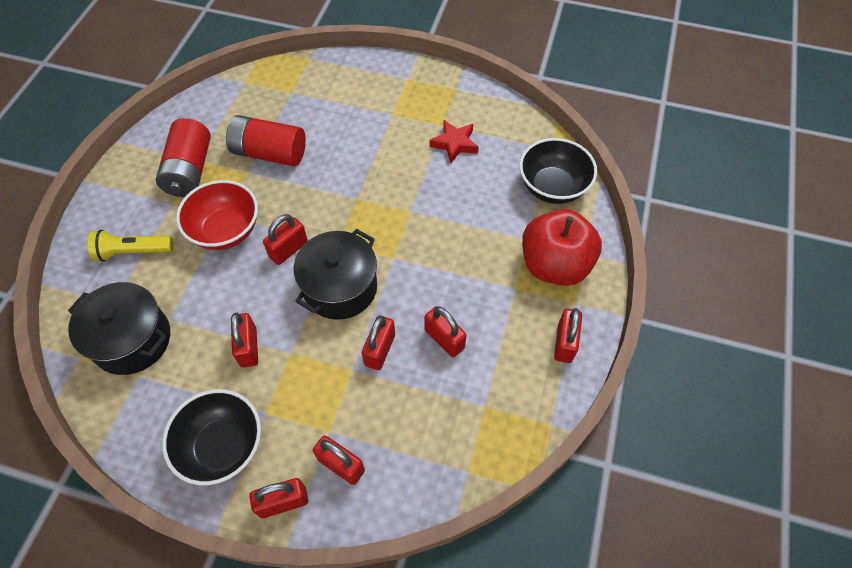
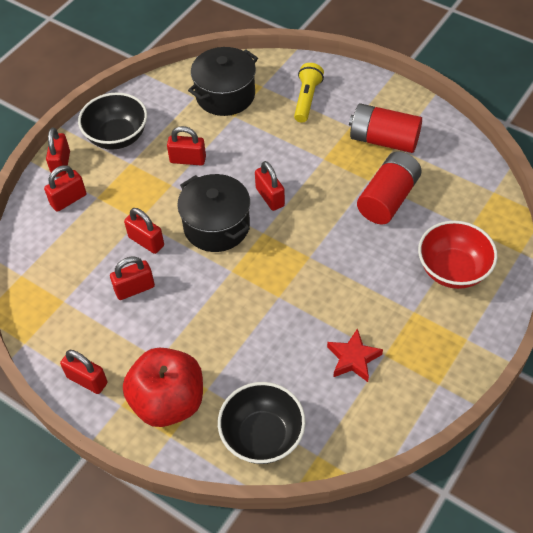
camera: 110 degrees right, 5 degrees down
(226, 231) = (306, 158): red bowl -> red bowl (452, 270)

